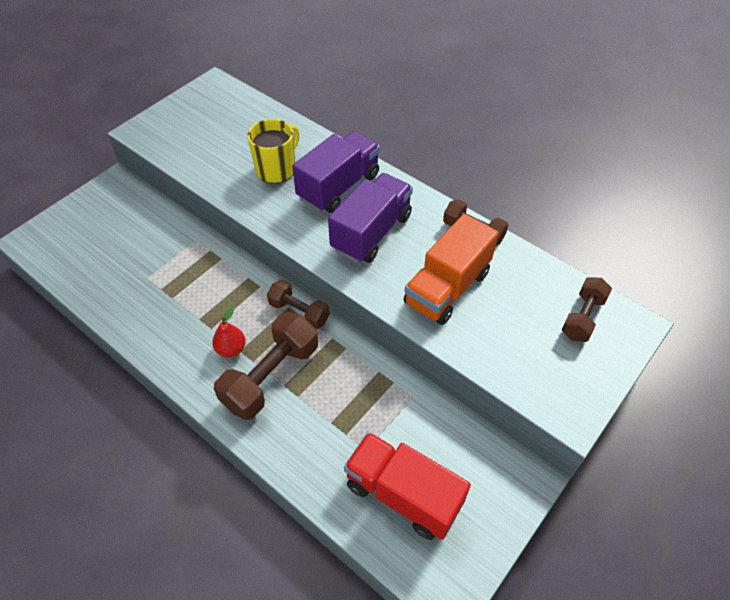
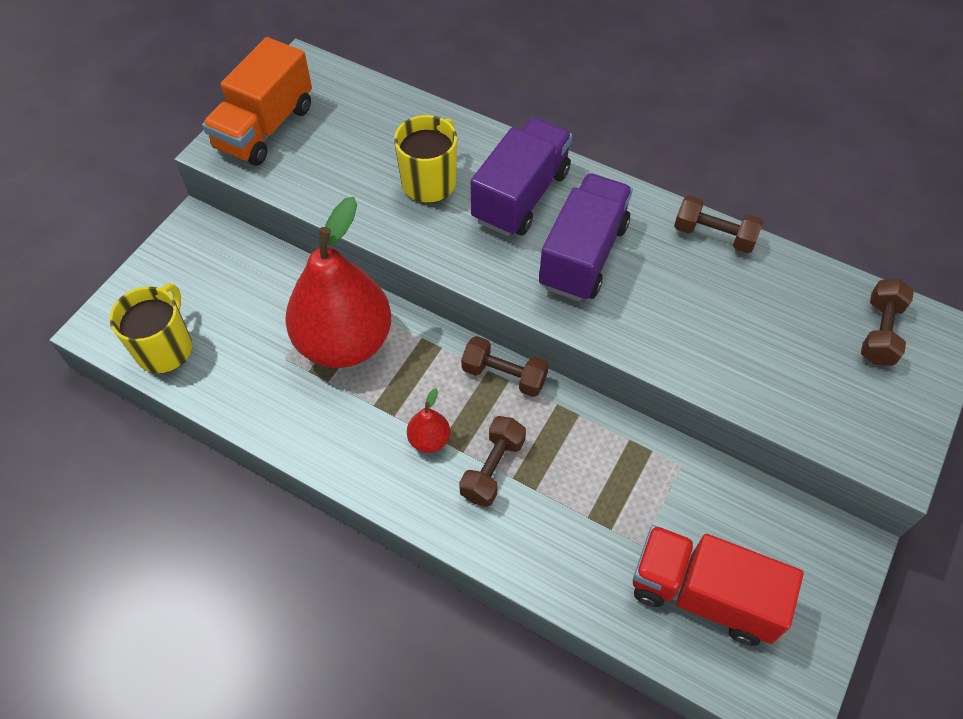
camera: 10 degrees left, 5 degrees up
(68, 259) = (165, 348): none -> yellow mug
(192, 273) = (344, 342): none -> red pear
(271, 376) = (492, 468): brown dumbbell -> brown dumbbell, size x0.60
(447, 288) = (701, 318): orange truck -> orange truck (265, 128)

